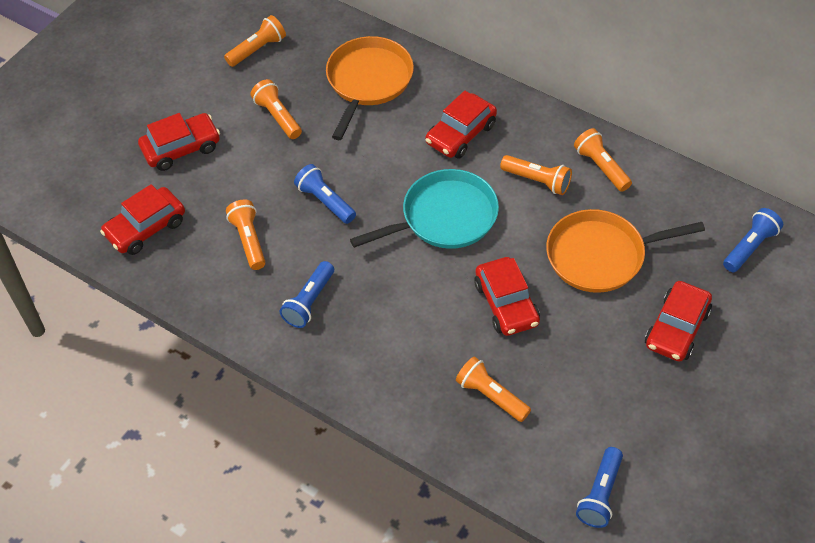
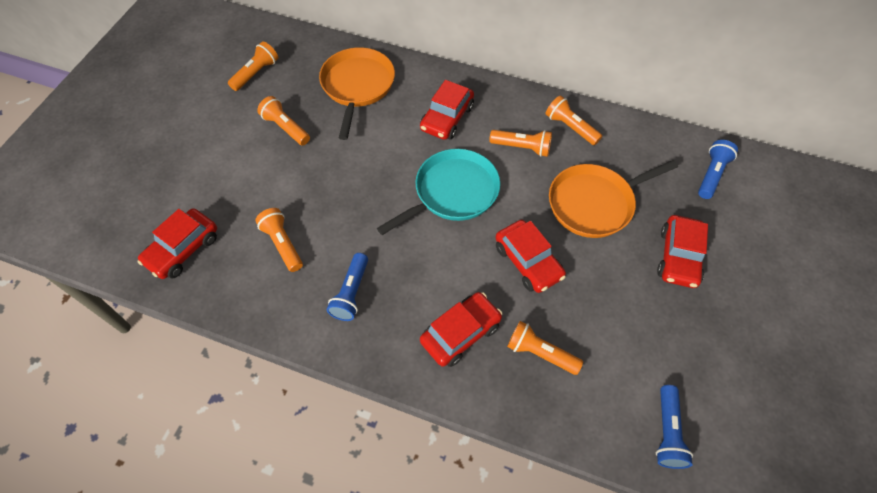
camera: 15 degrees left, 5 degrees up
(181, 148) = (204, 169): red car -> red car (460, 333)
(325, 201) = (344, 196): blue flashlight -> none

